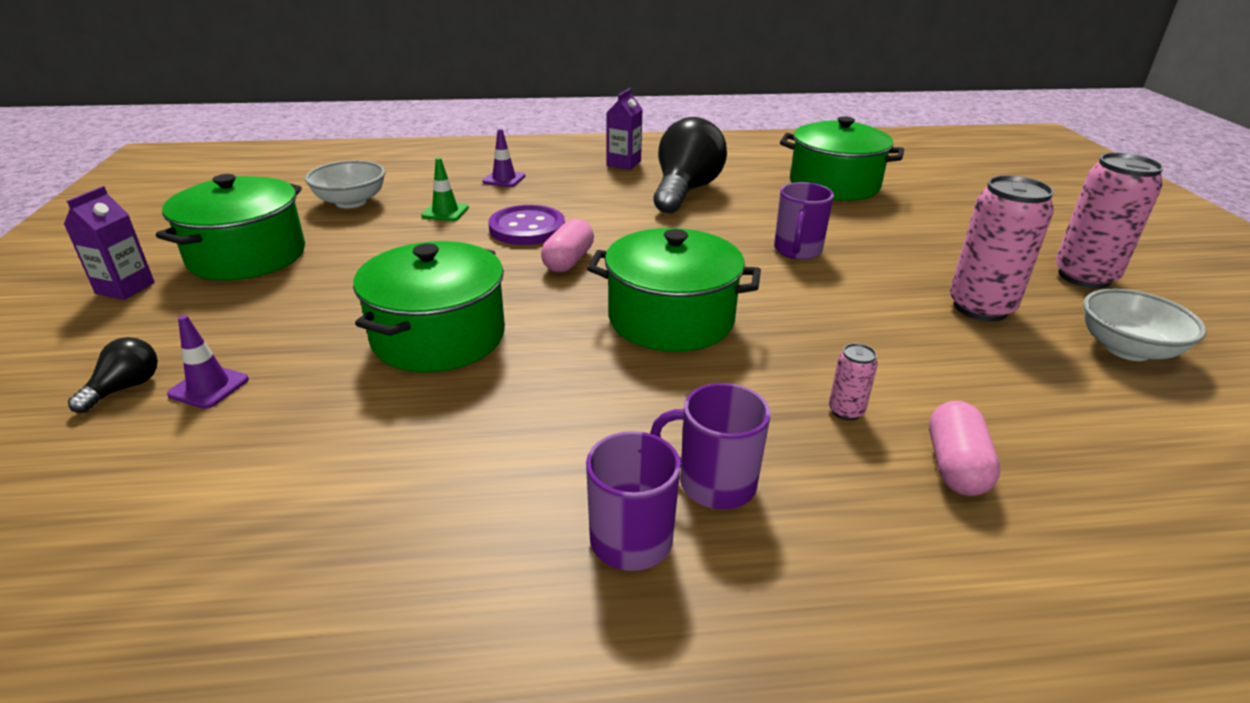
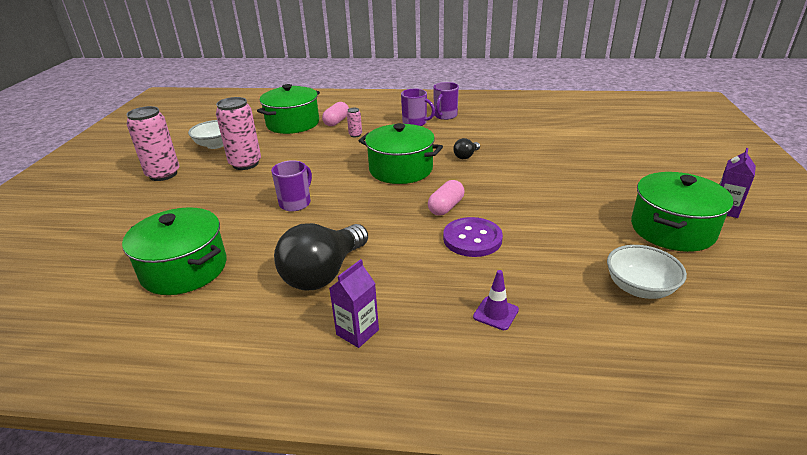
camera: 165 degrees left, 0 degrees up
(125, 388) = (648, 159): black light bulb -> black light bulb (466, 156)
(209, 387) = (611, 157): purple traffic cone -> none
(439, 337) = (517, 169): green pot -> green pot (293, 123)
(445, 212) = (543, 264): green traffic cone -> none

